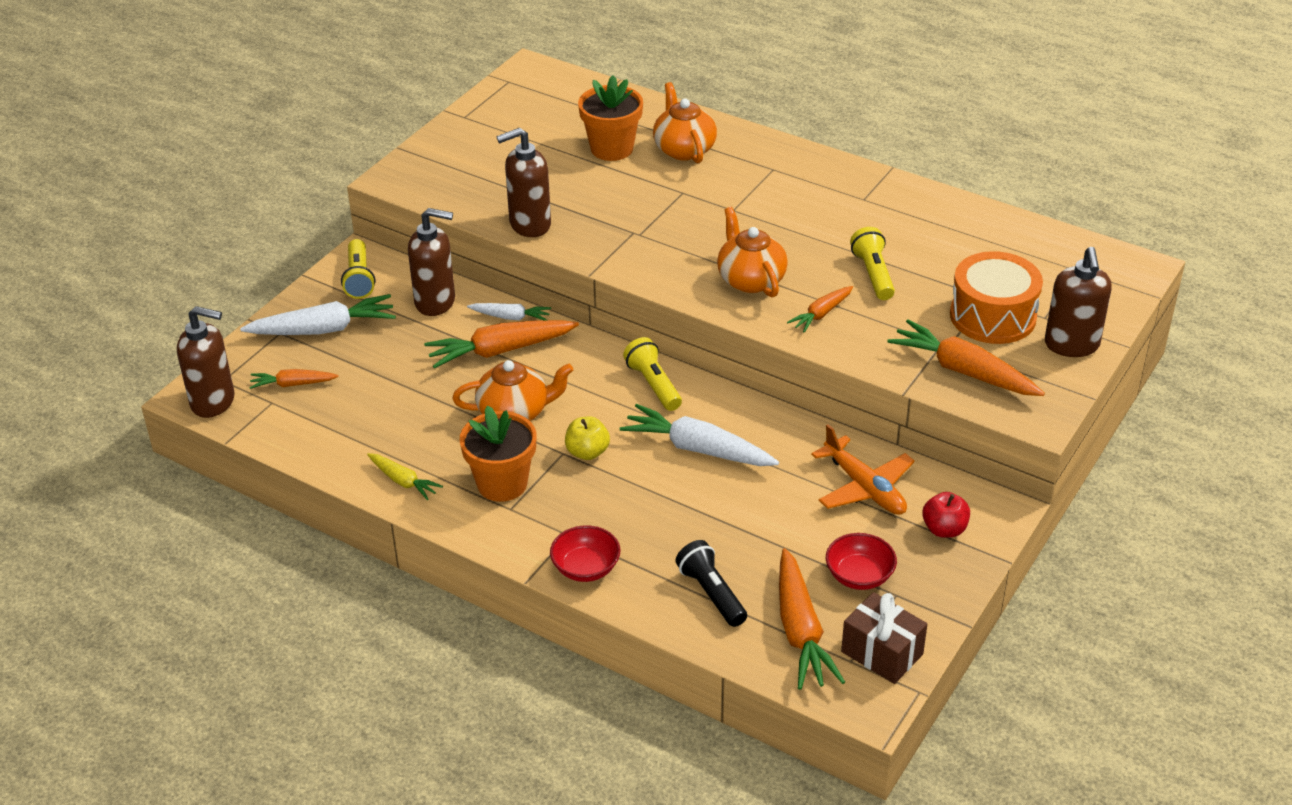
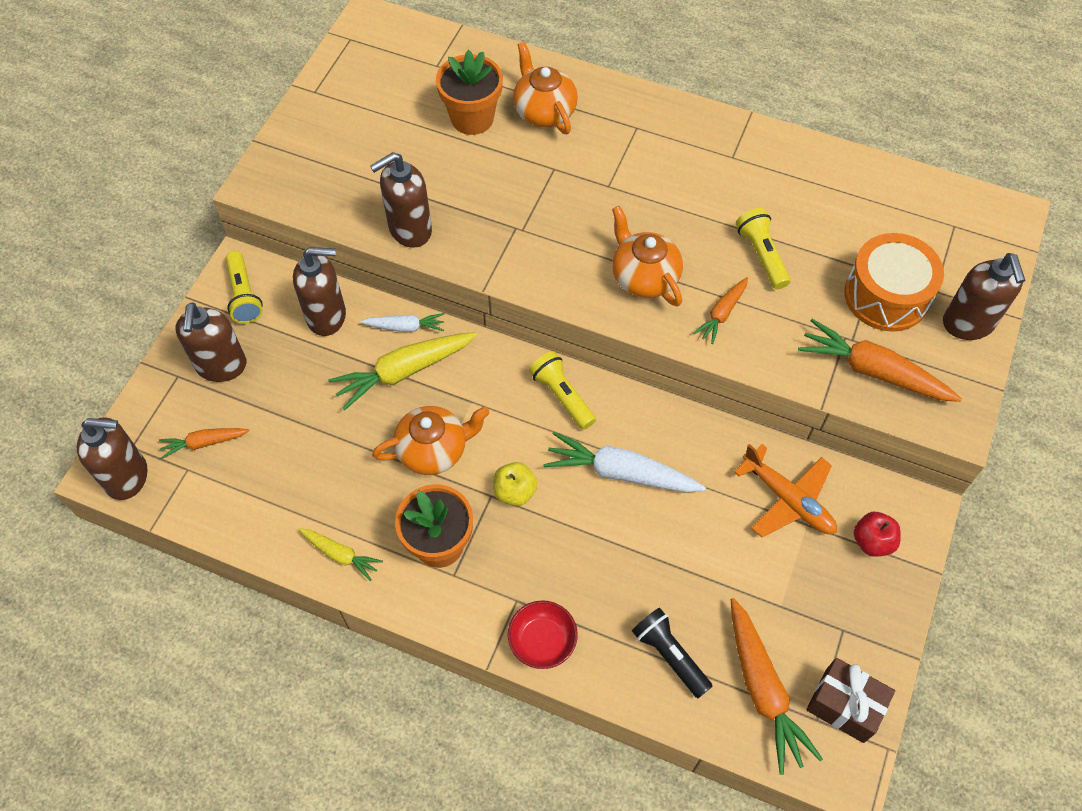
camera: 10 degrees left, 20 degrees up
(324, 329) = (221, 366): white carrot -> brown soap dispenser
(500, 351) = (403, 372): orange carrot -> yellow carrot
(859, 576) = (804, 612): red bowl -> none

